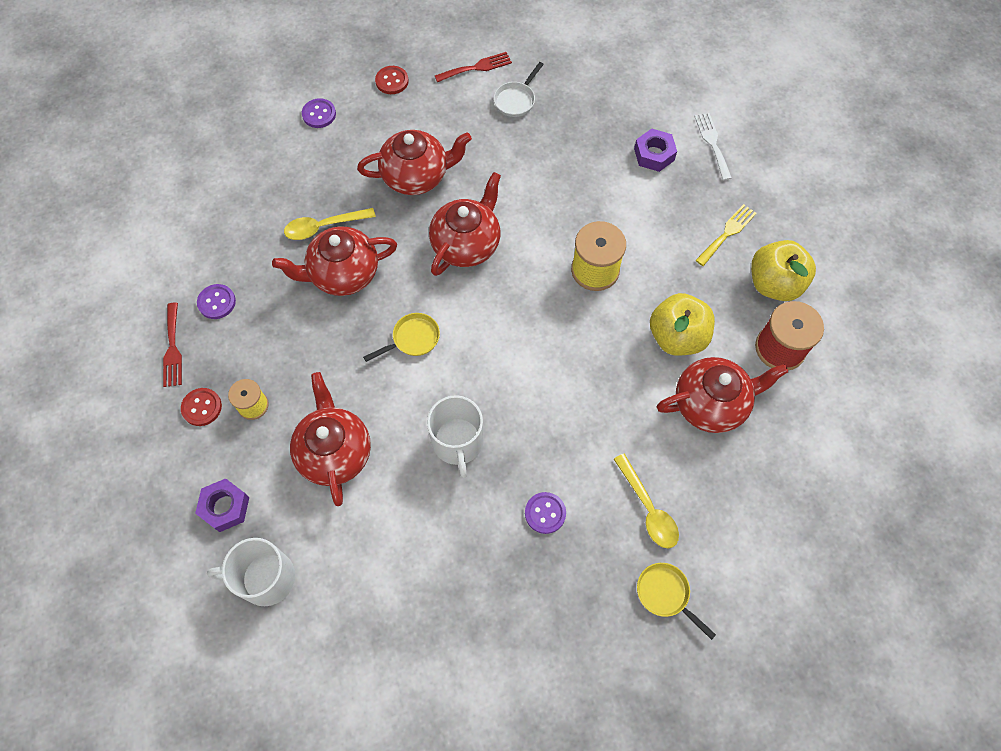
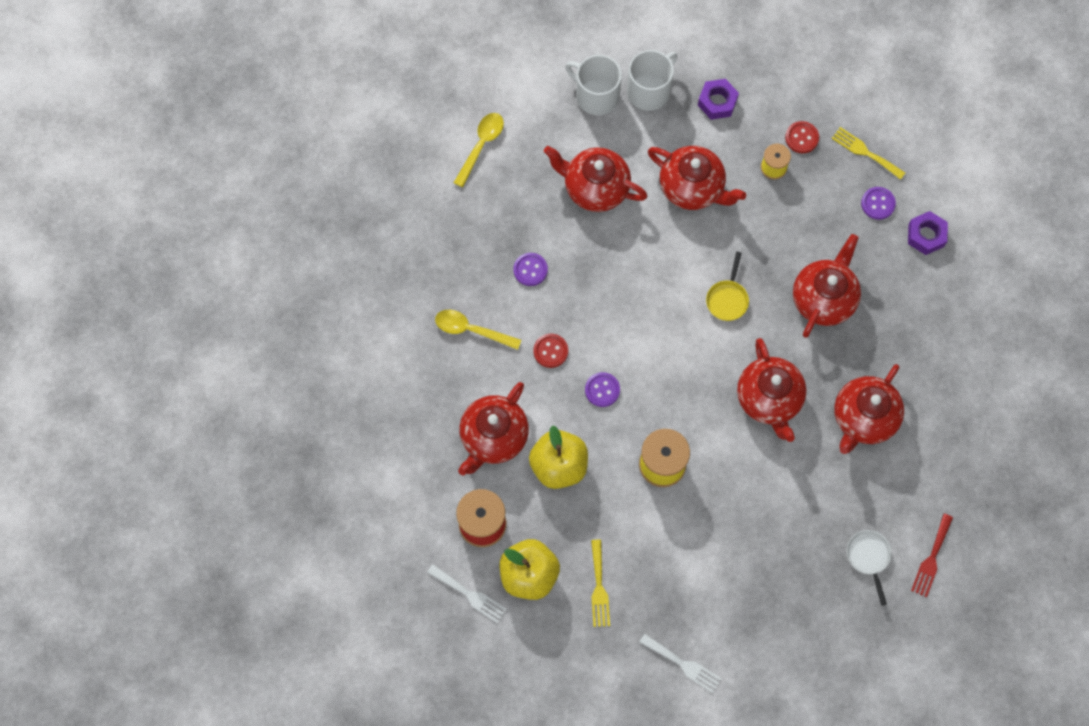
camera: 135 degrees right, 5 degrees up
(172, 349) = (865, 152): red fork -> yellow fork
(319, 114) = (992, 400): purple button -> purple button (602, 390)
(323, 227) = (878, 318): yellow spoon -> yellow spoon (481, 146)
(392, 81) = (977, 481): red button -> red button (550, 351)
(413, 533) = (595, 188): none -> red teapot
(458, 442) = (626, 262): white mug -> white mug (596, 96)
(654, 154) = (716, 609): purple nut -> purple nut (926, 235)
(665, 594) = (415, 289): yellow pan -> none
(835, 308) = (469, 595): none -> white fork

